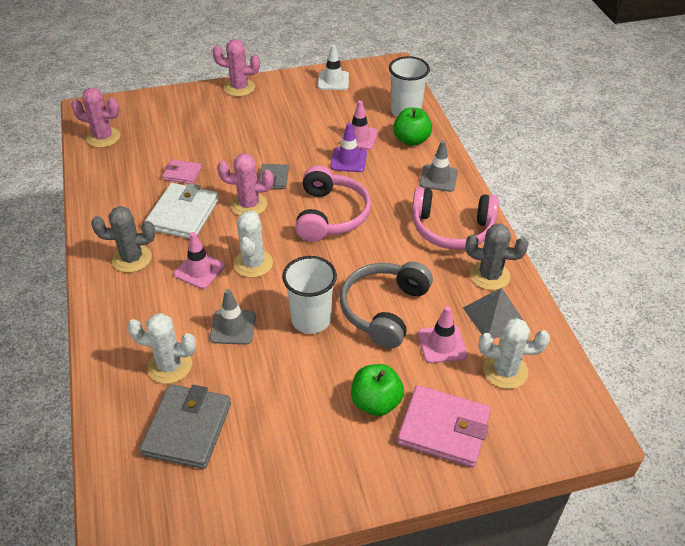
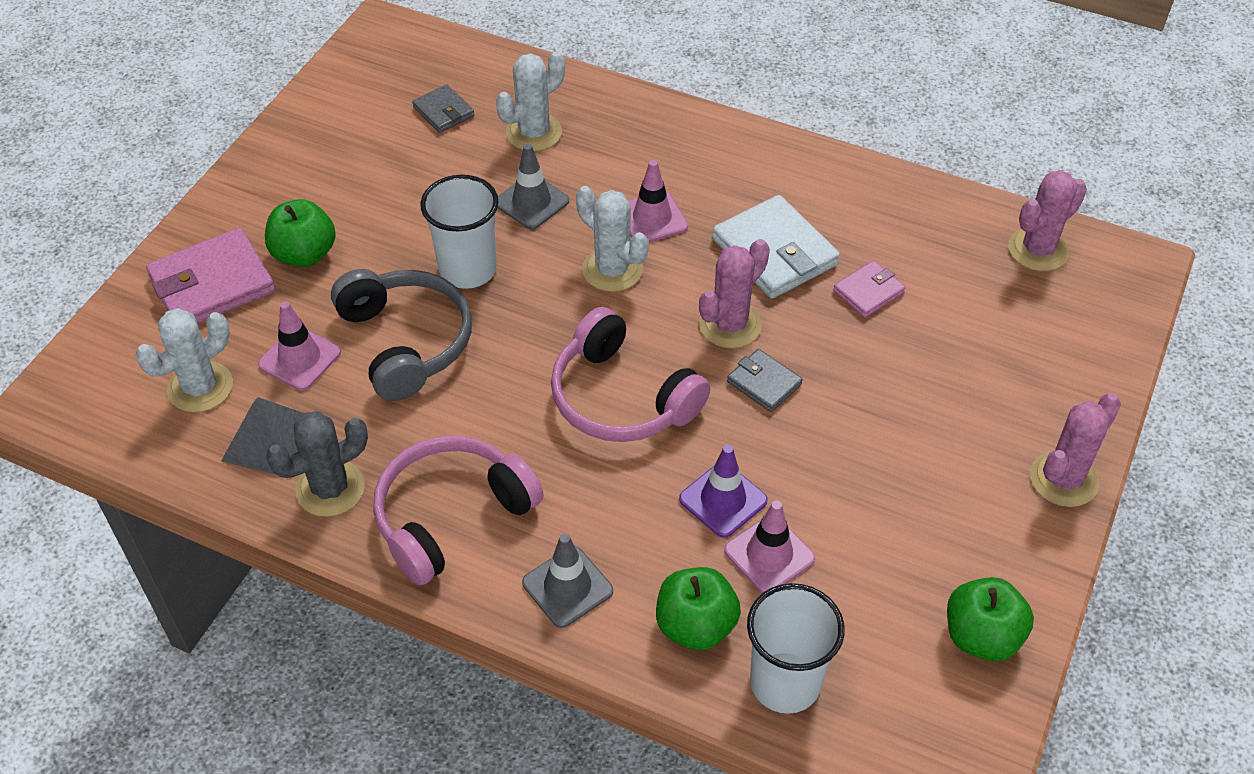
camera: 130 degrees right, 5 degrees up
(132, 258) = (733, 173): grey cactus -> none
(188, 428) = (443, 112): grey wallet -> grey wallet, size x0.54
(333, 81) = (981, 636): white traffic cone -> green apple

